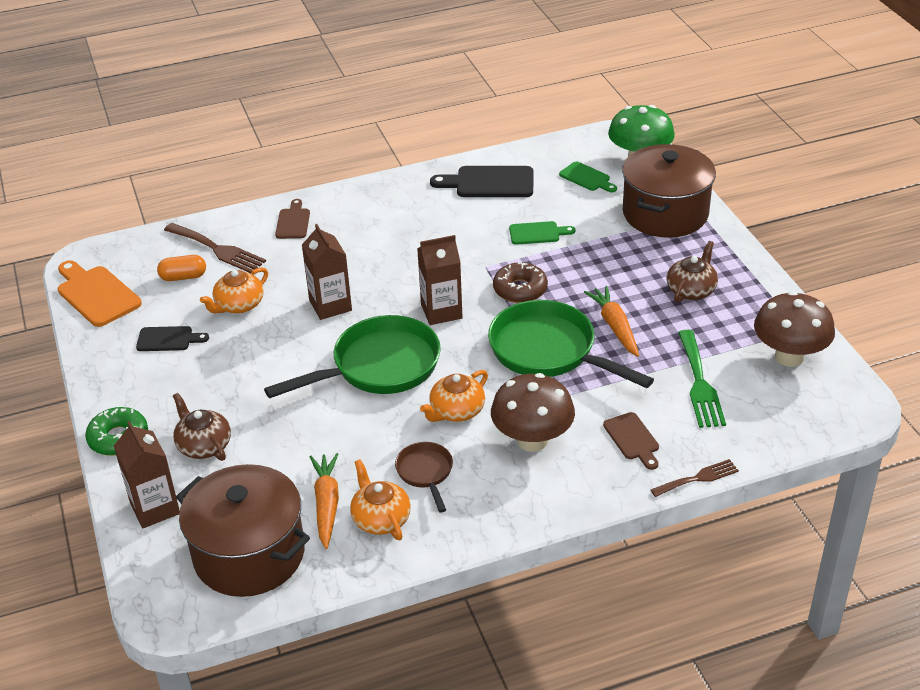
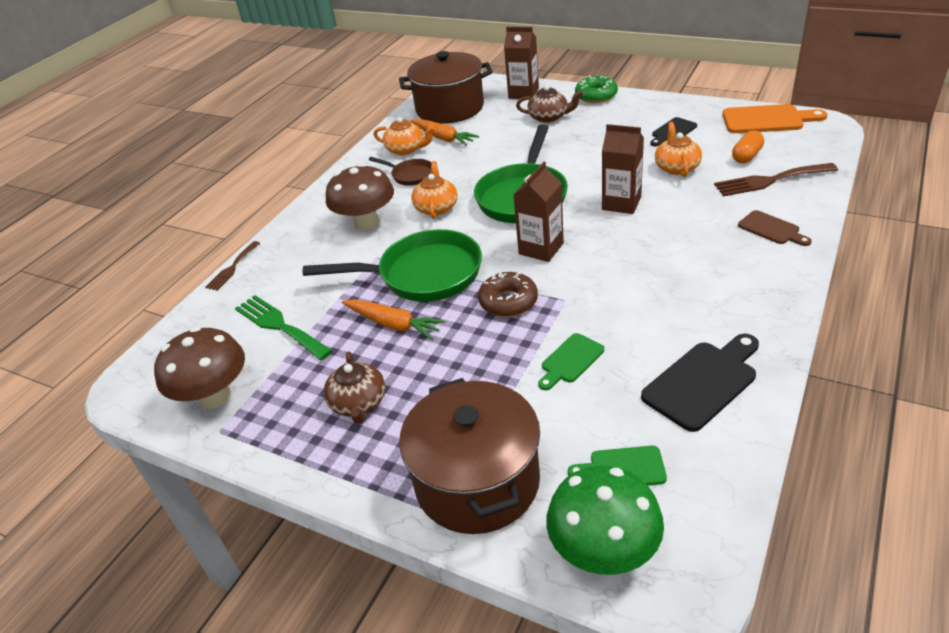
camera: 140 degrees right, 0 degrees up
(632, 439) = (299, 262): brown cutting board -> none

